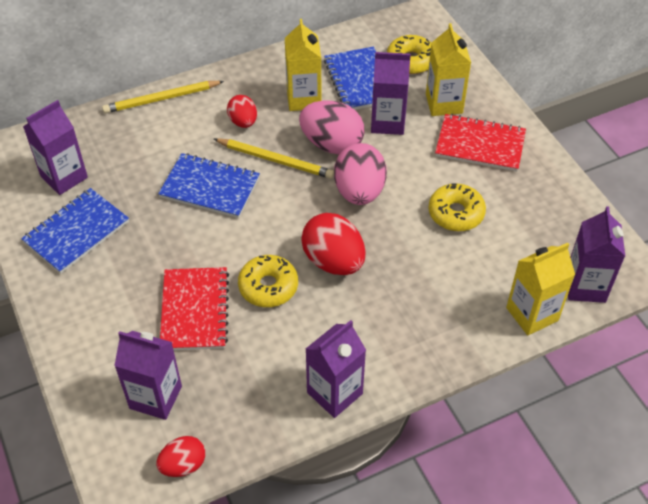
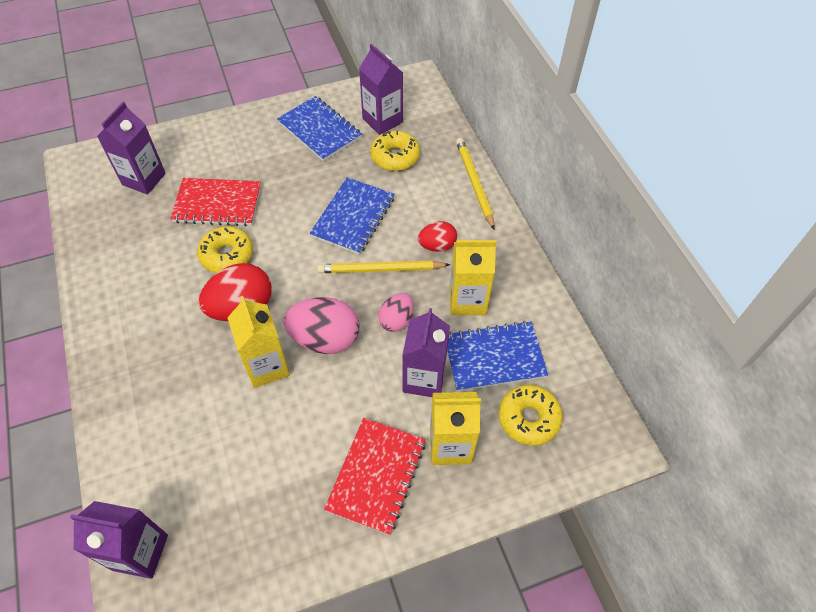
camera: 95 degrees right, 5 degrees up
(183, 465) = (79, 195): red egg -> none
(275, 160) = (380, 269): yellow pencil -> yellow pencil turned 60 degrees clockwise
(332, 144) = (396, 320): pink egg -> pink egg, size x0.59
(334, 393) = (101, 295): purple carton -> none
(456, 213) = (276, 429): yellow donut -> yellow donut (395, 157)
(532, 314) = (123, 482): yellow carton -> yellow carton (267, 366)

